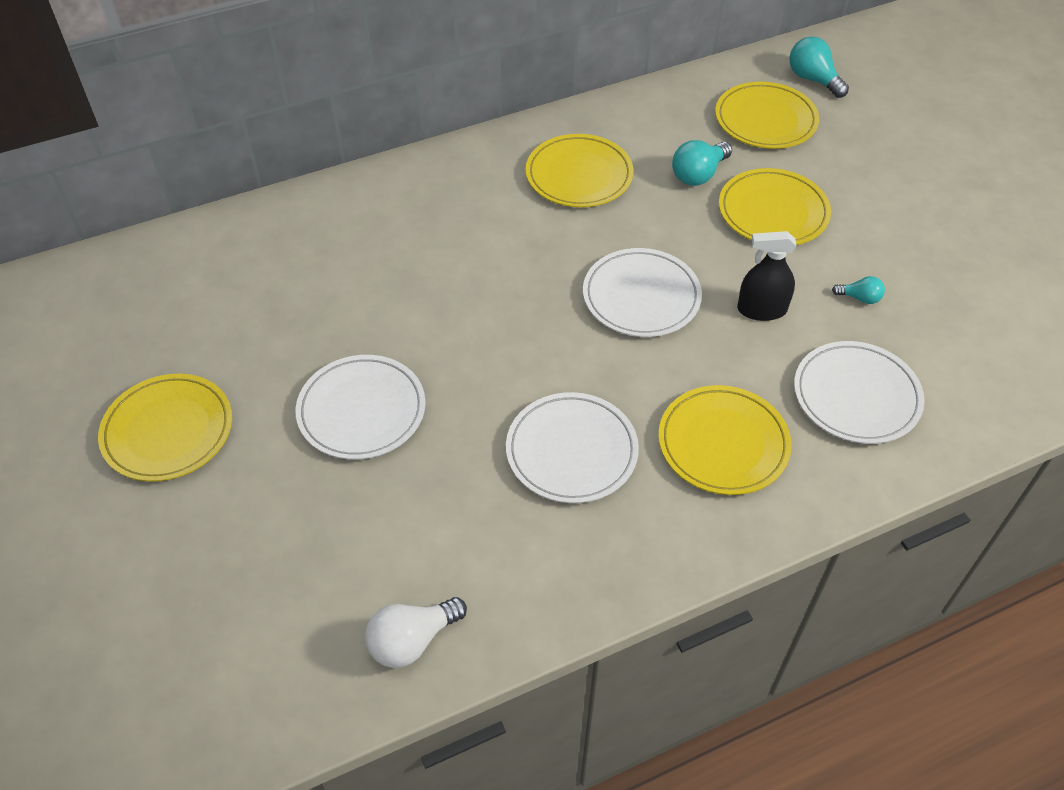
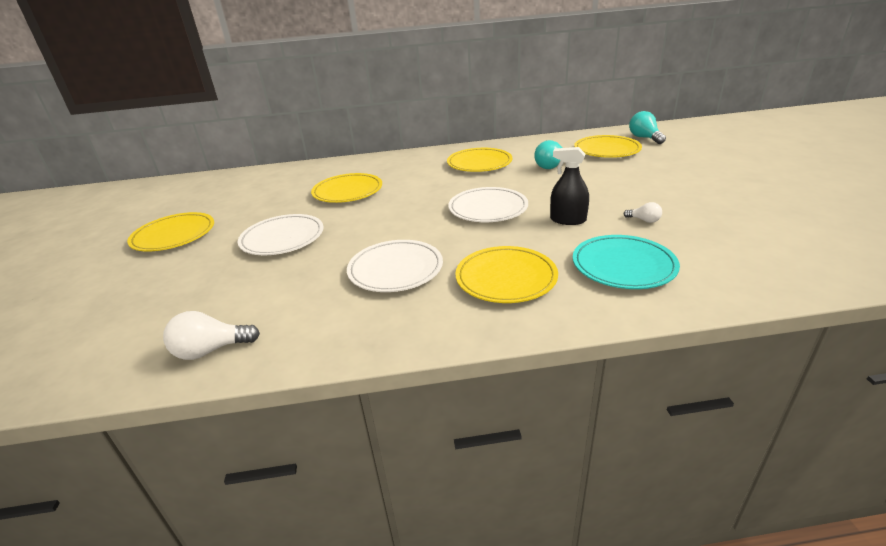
camera: 20 degrees right, 20 degrees down
(773, 212) = (595, 182): yellow plate -> yellow plate (347, 191)
(856, 396) = (623, 266): white plate -> turquoise plate
(859, 298) = (644, 220): turquoise light bulb -> white light bulb

